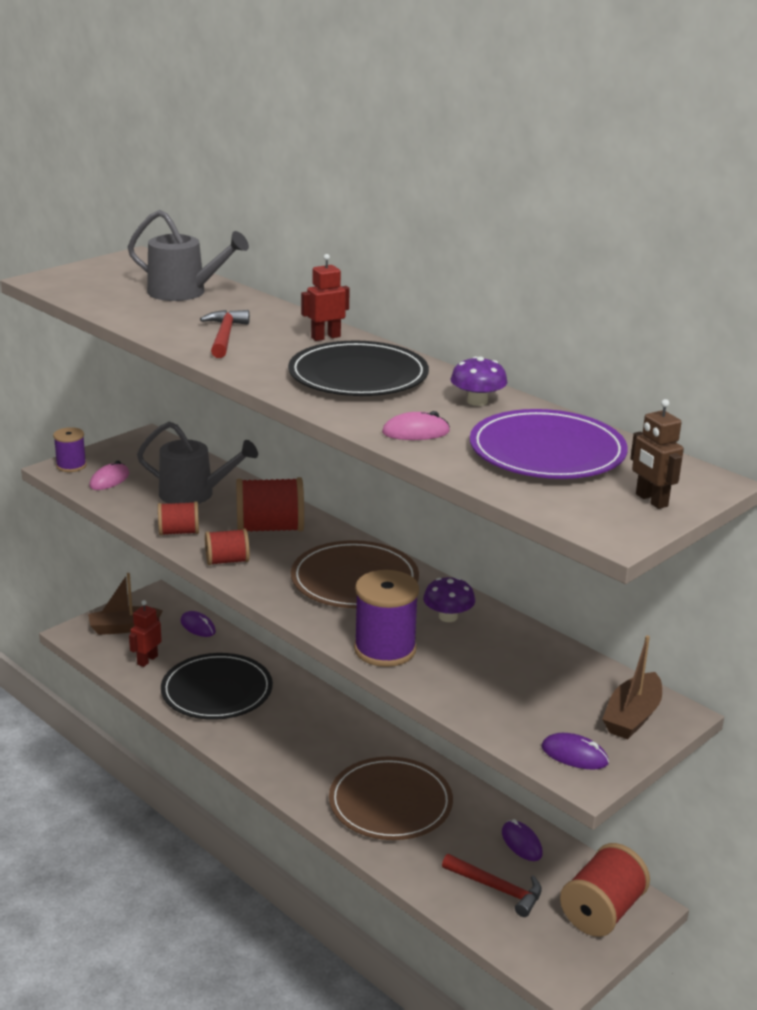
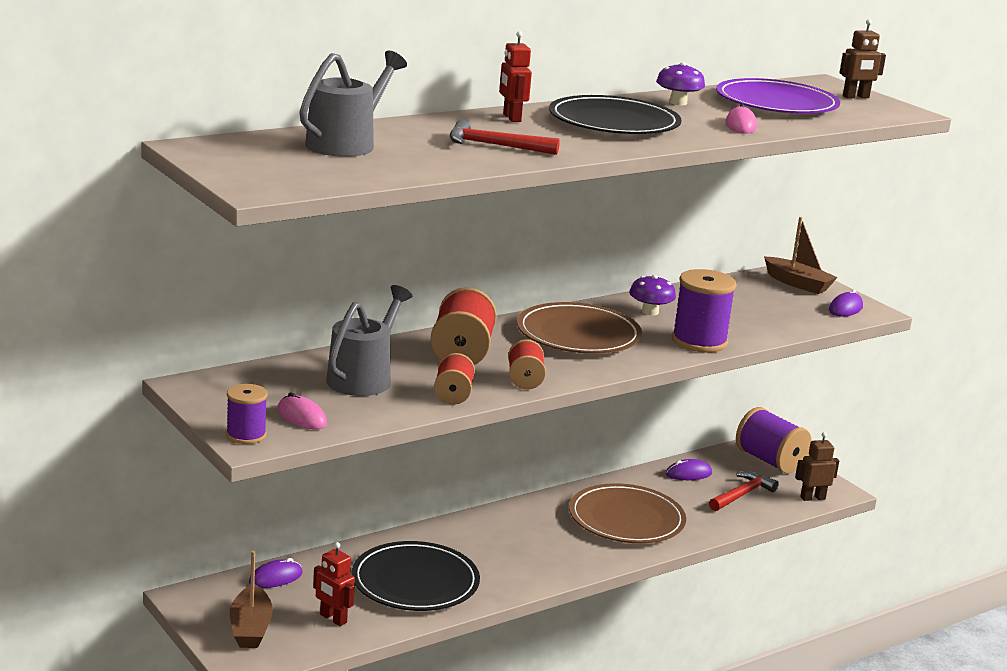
camera: 80 degrees left, 5 degrees down
(526, 952) = (812, 498): none -> brown robot
(602, 911) = (770, 461): red spool -> purple spool

